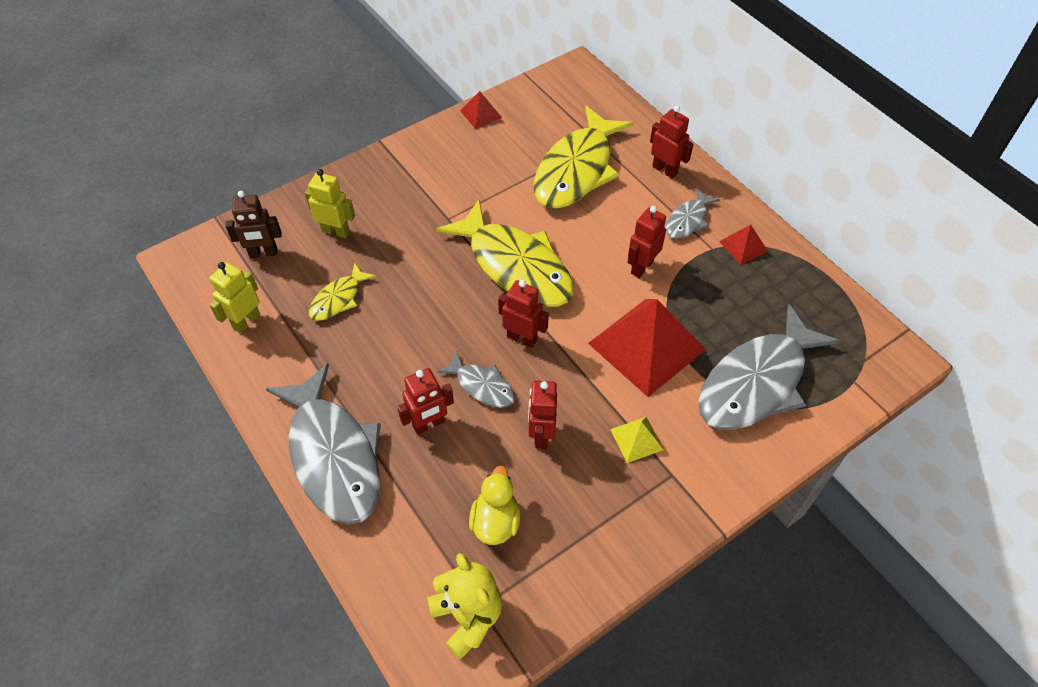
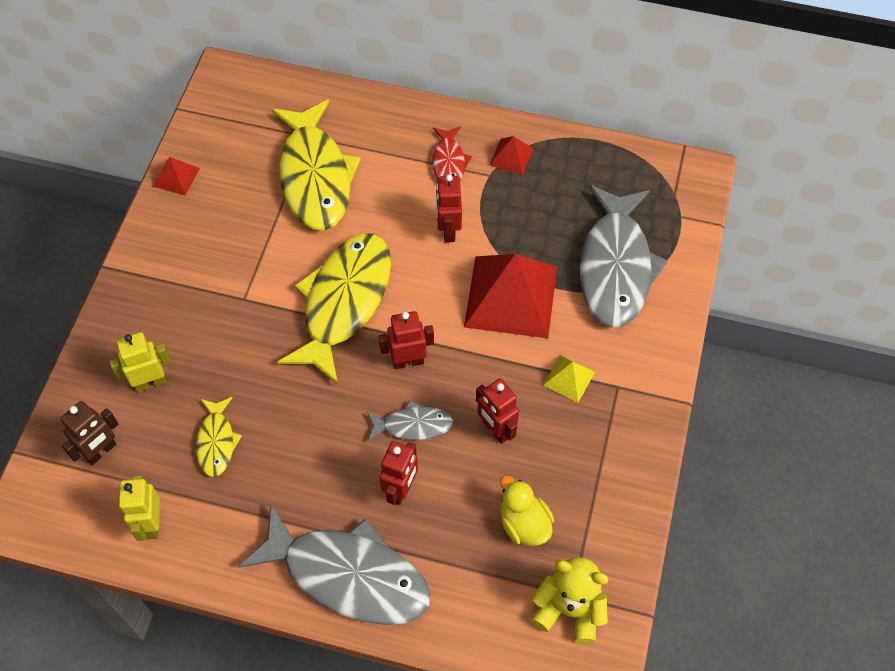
camera: 40 degrees left, 5 degrees up
(515, 266) = (344, 302): yellow fish -> yellow fish turned 75 degrees counterclockwise
(665, 170) = (390, 127): red robot -> none
(688, 220) = (449, 162): grey fish -> red fish

